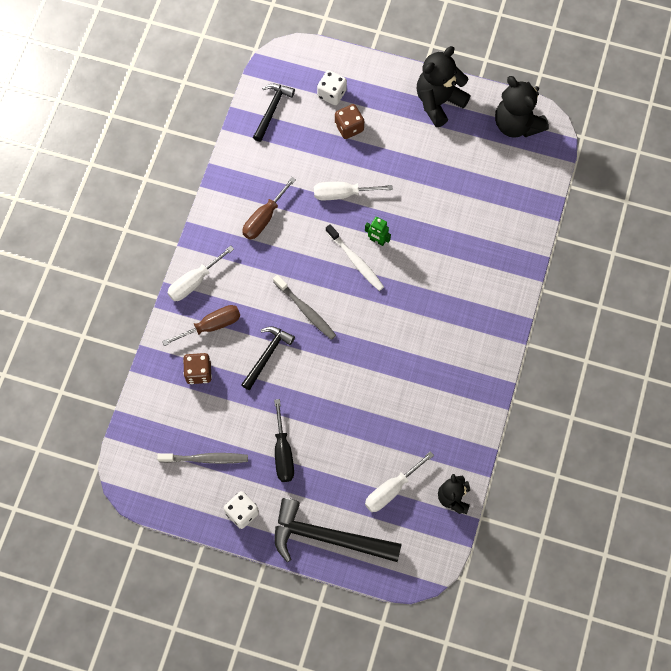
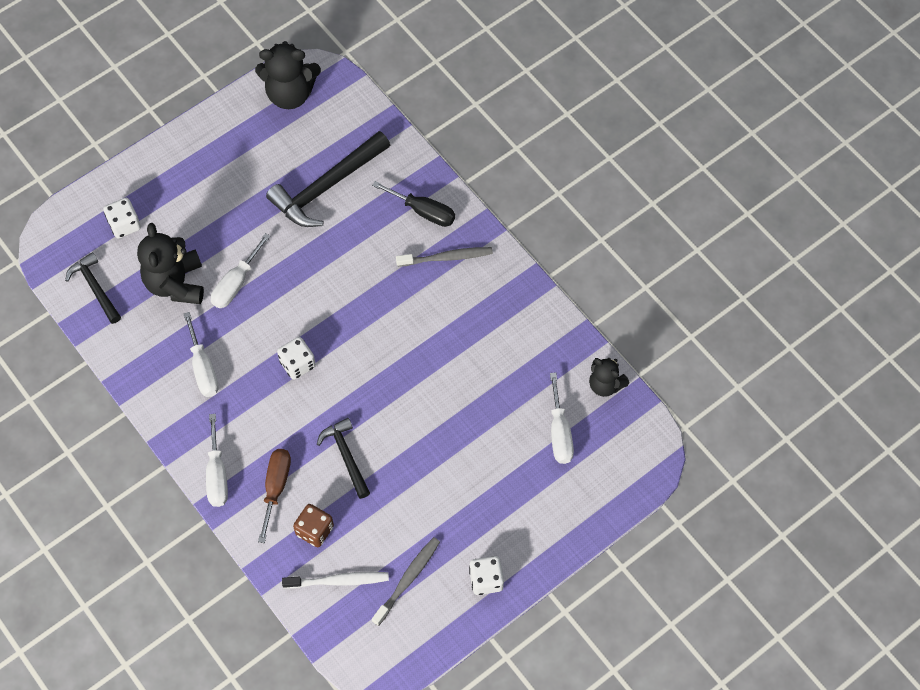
camera: 55 degrees left, 5 degrees down
(264, 218) = (203, 368): brown screwdriver -> white screwdriver
(283, 453) = (454, 504): black screwdriver -> black screwdriver (423, 211)
(305, 310) = (328, 392): grey toothbrush -> grey toothbrush (447, 257)
(312, 276) = (297, 364): none -> white dice
(328, 538) = (565, 518): black hammer -> black hammer (327, 187)
(349, 127) = (172, 233): brown dice -> none
(355, 261) = (313, 316): white toothbrush -> white toothbrush (338, 581)
(377, 240) = (308, 284): green robot -> none
(438, 102) = (213, 141): black teddy bear -> black teddy bear (176, 283)

